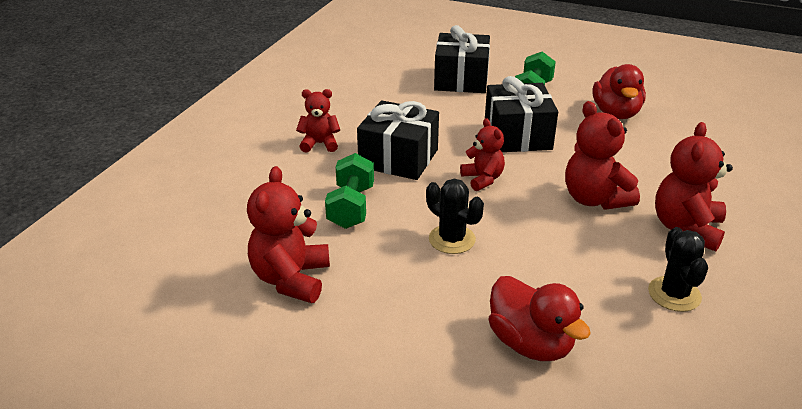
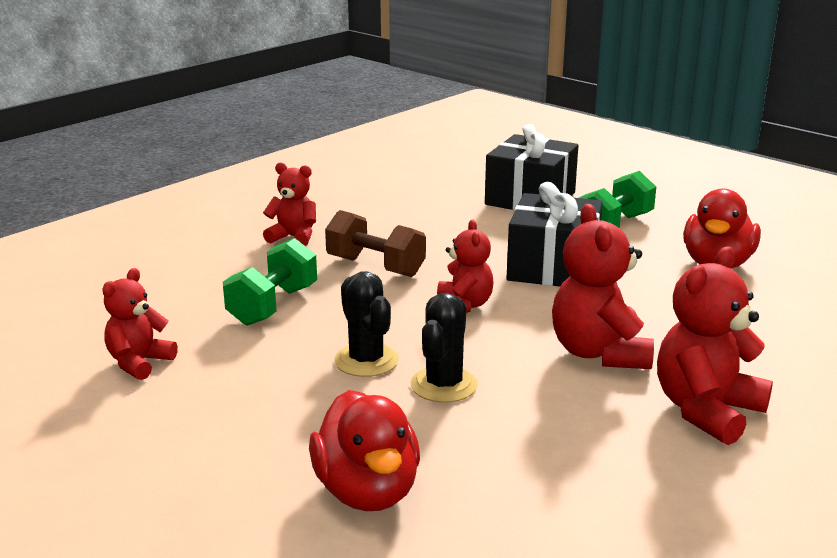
camera: 20 degrees right, 10 degrees down
(291, 279) = (139, 363): red teddy bear -> red teddy bear, size x0.63
(398, 158) = (375, 267): black gift -> brown dumbbell
(674, 294) = (619, 481): black cactus -> black cactus (444, 385)

